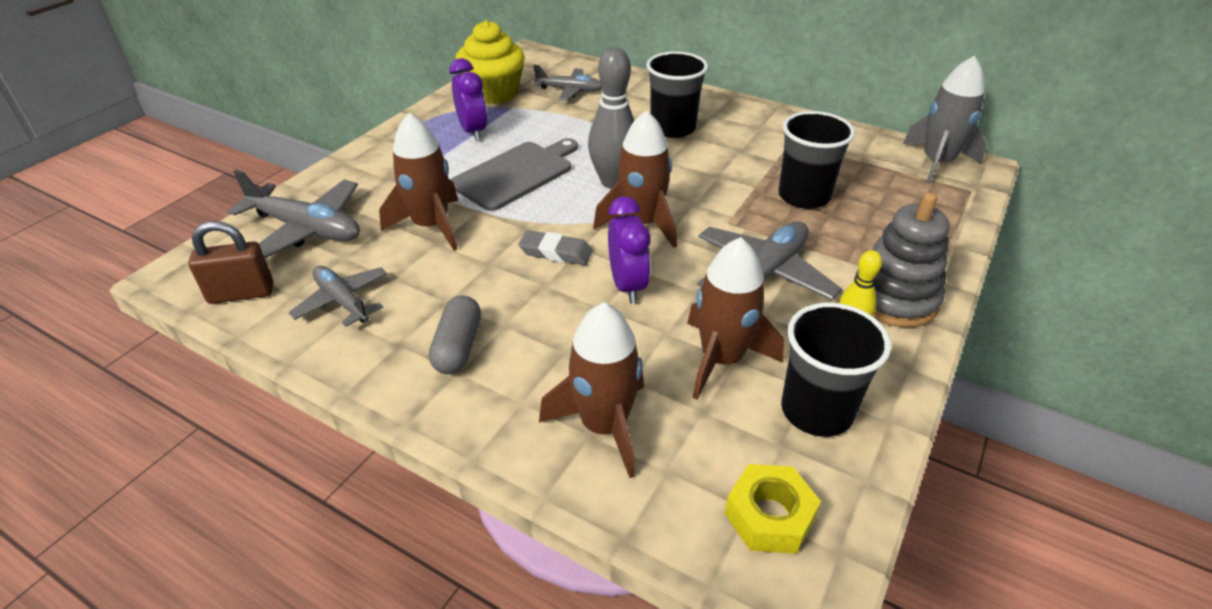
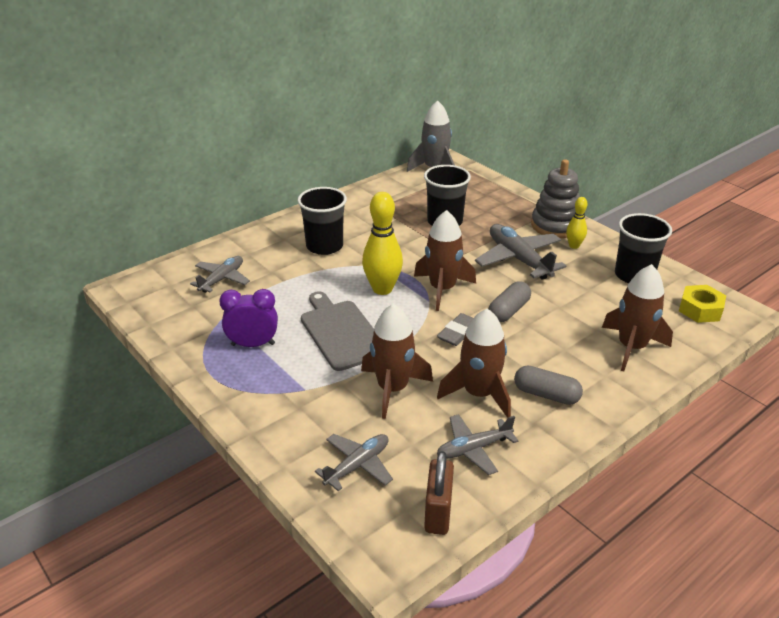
camera: 70 degrees left, 5 degrees down
(306, 229) = (357, 466): grey plane -> grey plane, size x0.64
(493, 93) = (188, 321): yellow cupcake -> none
(613, 182) = (382, 289): grey bowling pin -> yellow bowling pin
(627, 286) = (508, 311): purple clock -> grey capsule
(722, 359) = (587, 293): brown rocket -> brown rocket (478, 394)

